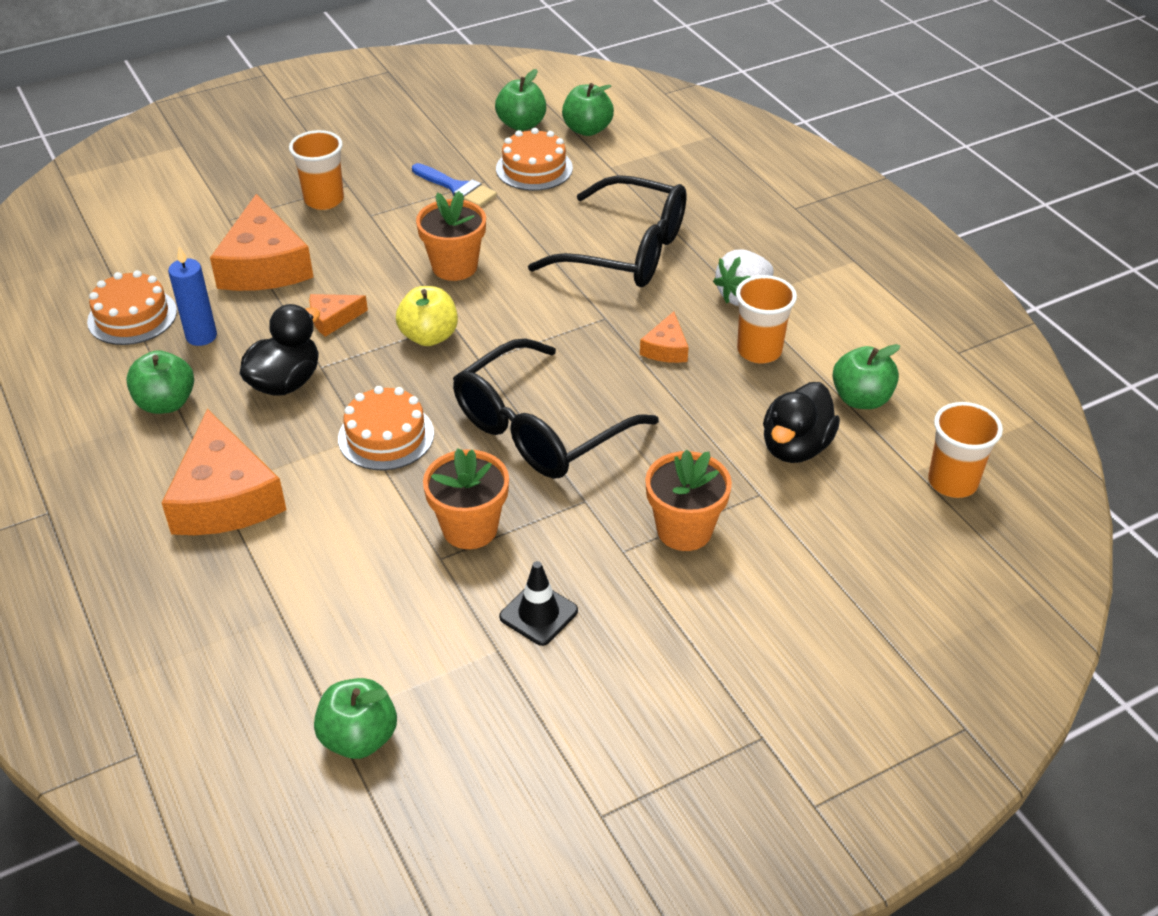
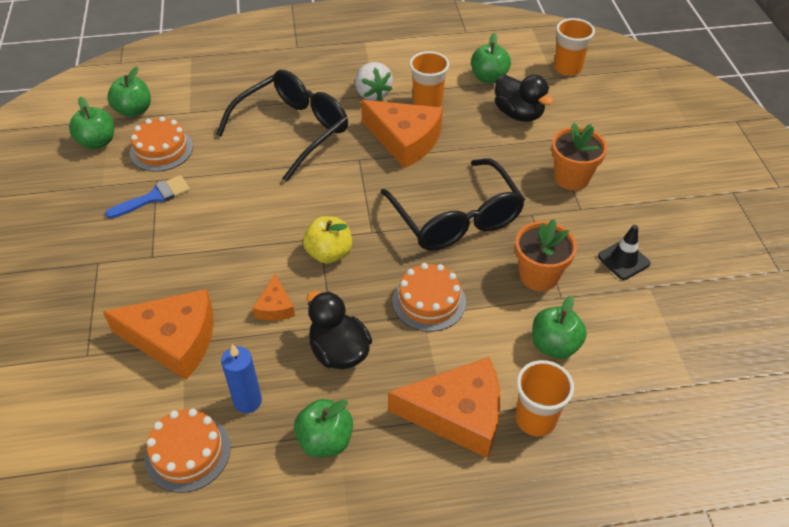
camera: 70 degrees left, 5 degrees up
(324, 200) = (108, 282): orange cup -> orange cup (535, 419)
(359, 738) = (710, 373): green apple -> green apple (554, 345)
(454, 266) = (254, 221): orange flower pot -> none
(666, 348) = (405, 140): orange cheese -> orange cheese, size x2.08

